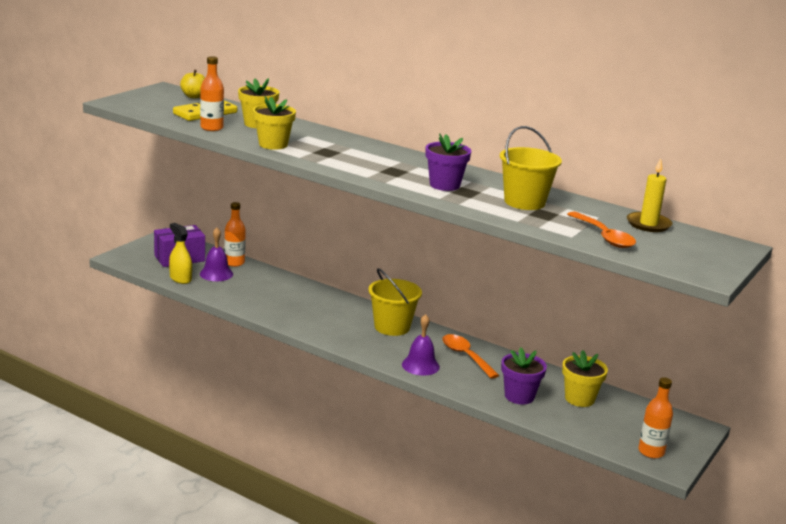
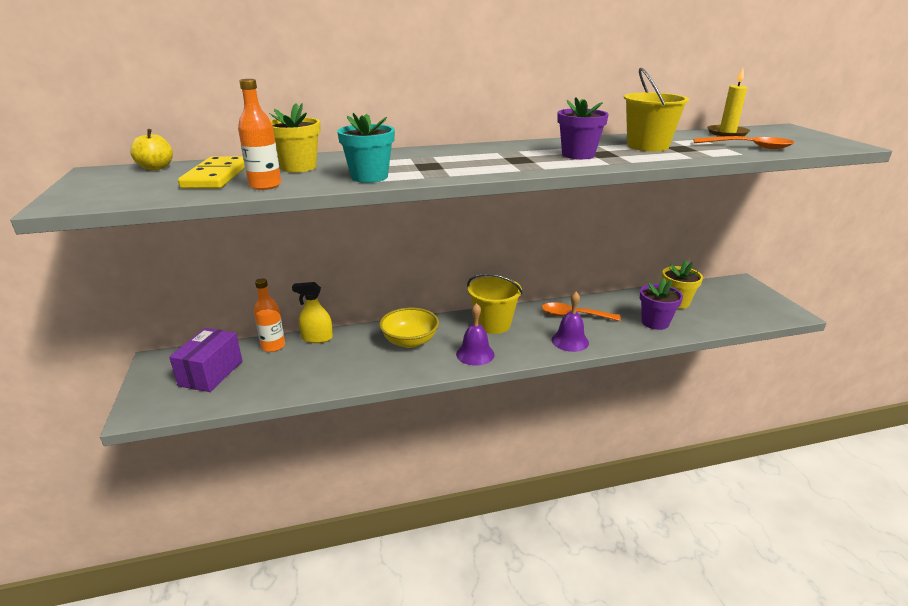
camera: 45 degrees left, 5 degrees up
(180, 278) = (250, 393): yellow spray bottle -> yellow spray bottle (317, 338)
(216, 274) = (276, 366): purple bell -> purple bell (475, 354)
(273, 144) = (369, 177): yellow flower pot -> turquoise flower pot
(315, 304) = (410, 341): none -> yellow bowl
(651, 452) = (768, 311): orange bottle -> none

